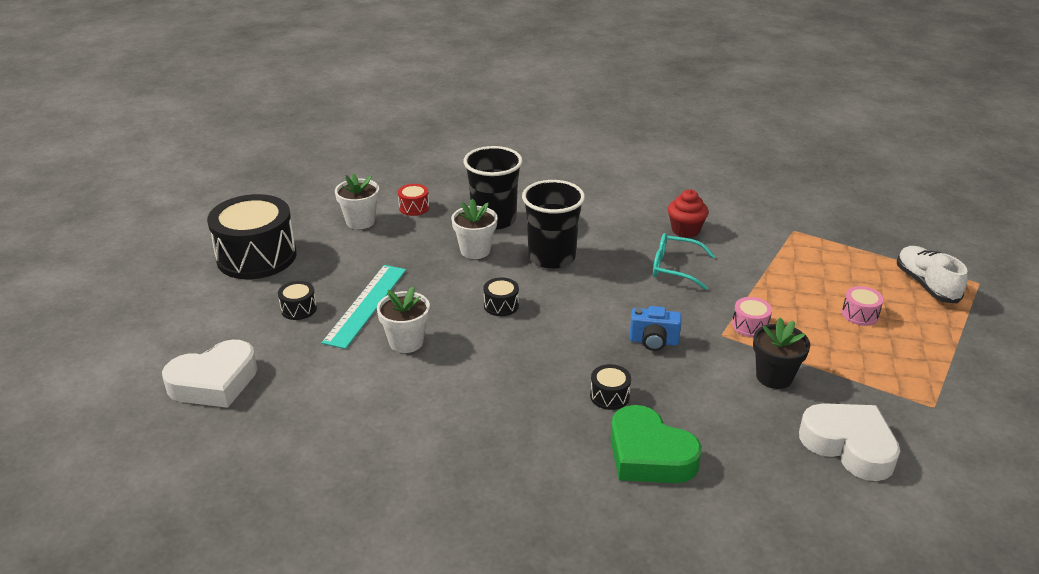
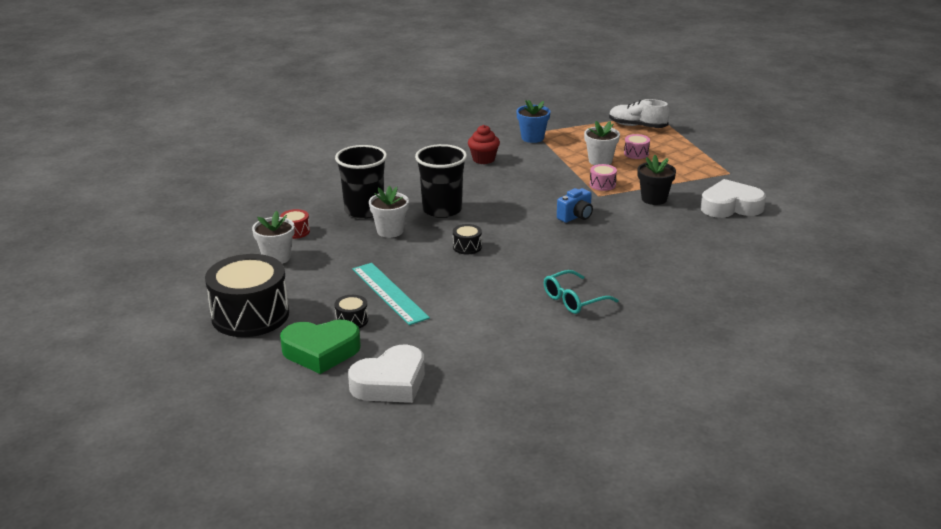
camera: 50 degrees left, 5 degrees down
(214, 382) = (390, 383): white heart -> white heart turned 45 degrees clockwise
(406, 342) = (455, 294): white flower pot -> white flower pot (600, 161)
(609, 396) = (605, 250): black drum -> none
(649, 455) = (670, 260): green heart -> green heart (321, 351)
(675, 268) = (516, 179): turquoise glasses -> turquoise glasses (573, 300)
(777, 235) = (532, 138): none -> blue flower pot

